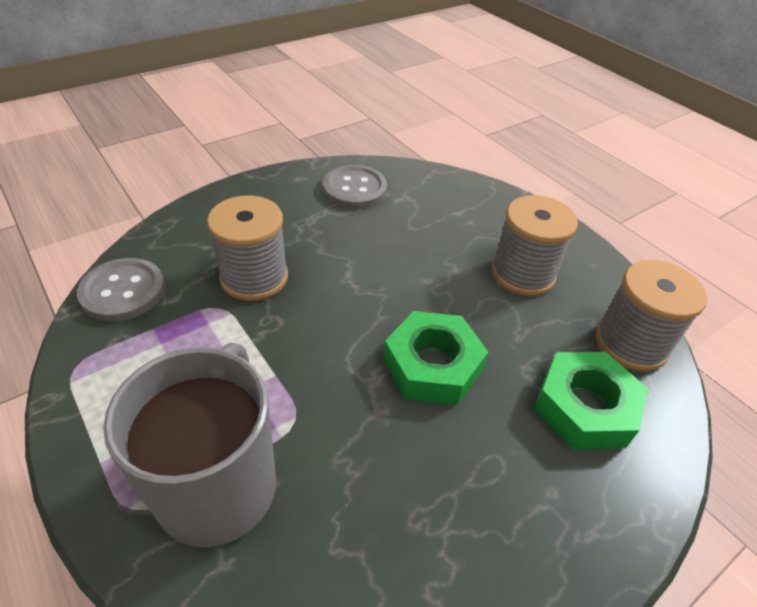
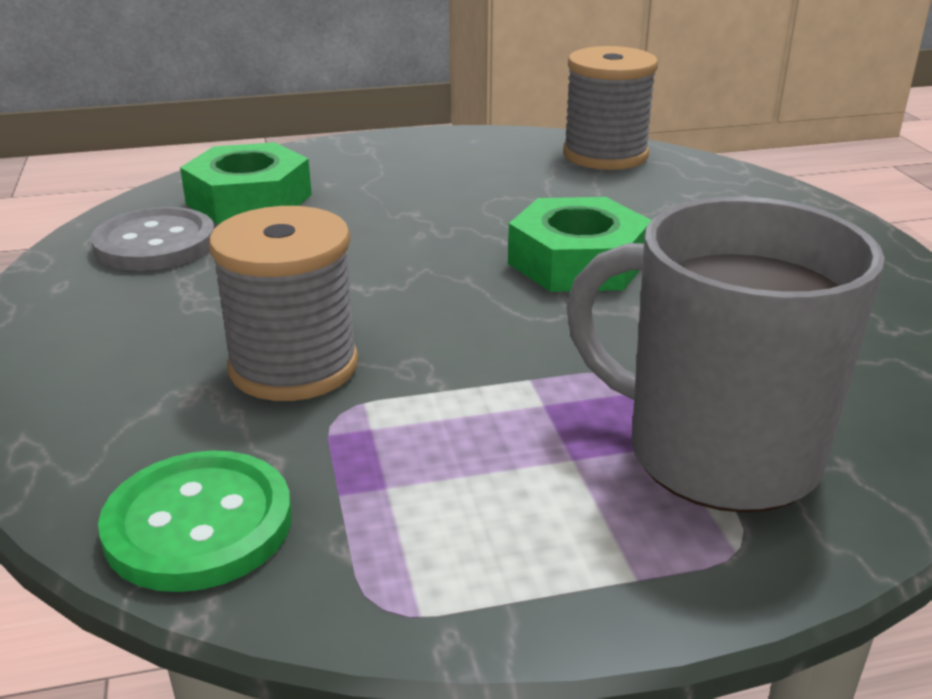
camera: 65 degrees left, 15 degrees down
(123, 291) = (198, 524): grey button -> green button
(523, 274) = (458, 177): grey spool -> none
(584, 407) = (680, 198): green nut -> green nut (249, 199)

